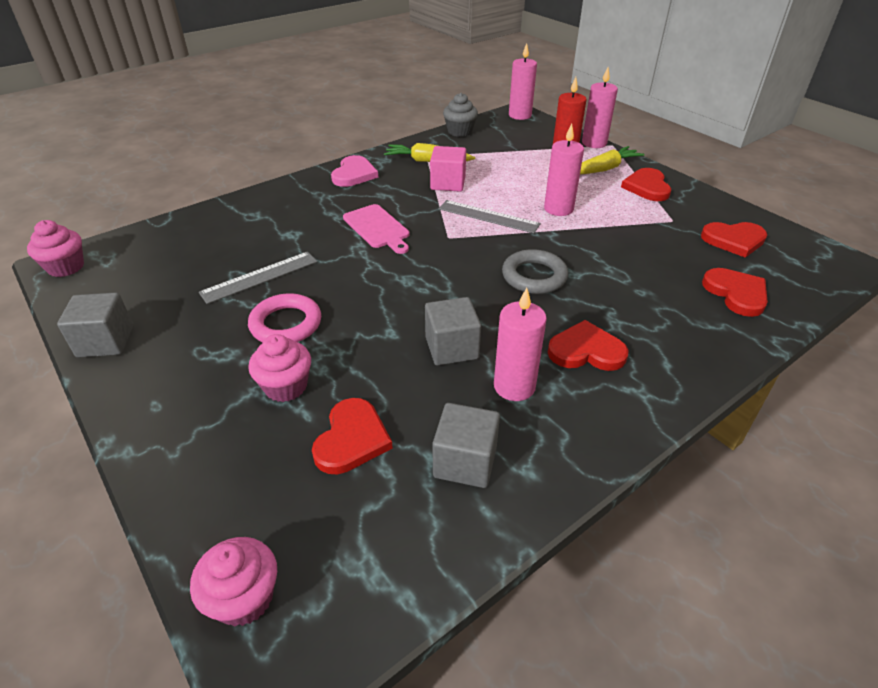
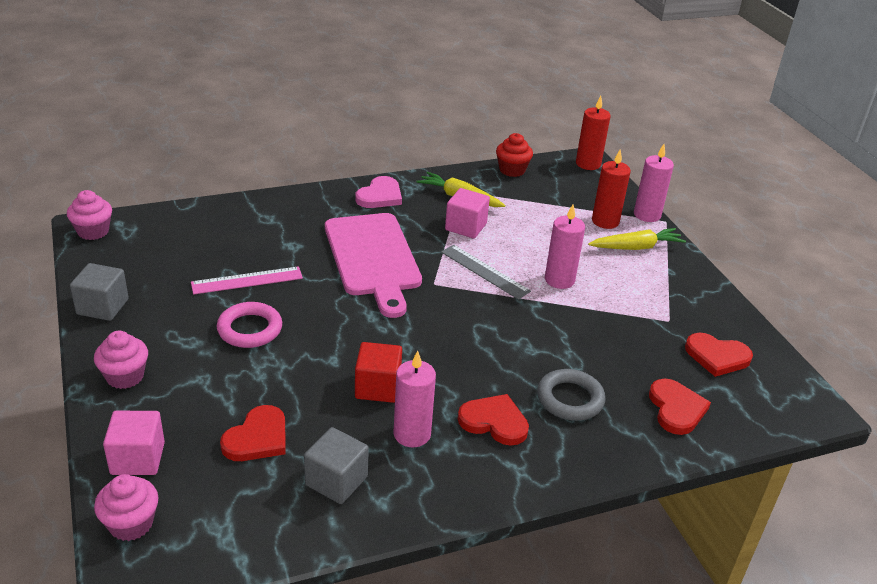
camera: 15 degrees right, 5 degrees down
(218, 507) = (138, 458): none -> pink cube
(259, 277) = (247, 280): grey ruler -> pink ruler
(286, 386) = (226, 382): pink cupcake -> pink cupcake (125, 376)
(377, 228) = (373, 258): pink cutting board -> pink cutting board, size x1.84
(451, 348) = (378, 387): grey cube -> red cube
(460, 131) = (512, 170): grey cupcake -> red cupcake
(520, 115) = (588, 164): pink candle -> red candle
(534, 276) = (491, 342): grey ring -> grey ring (570, 399)
(647, 187) = (668, 278): red heart -> none

